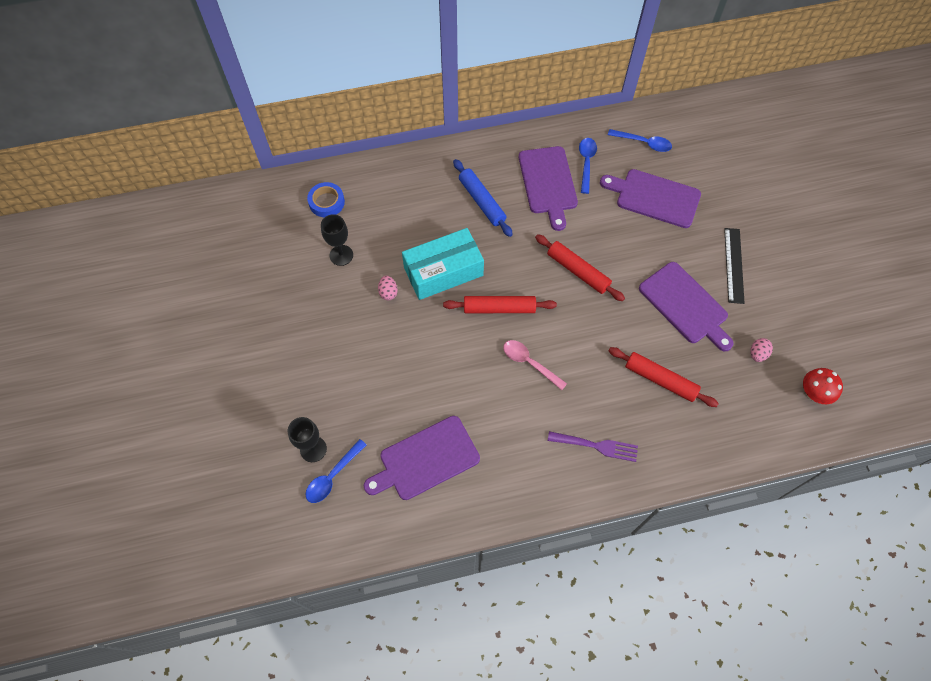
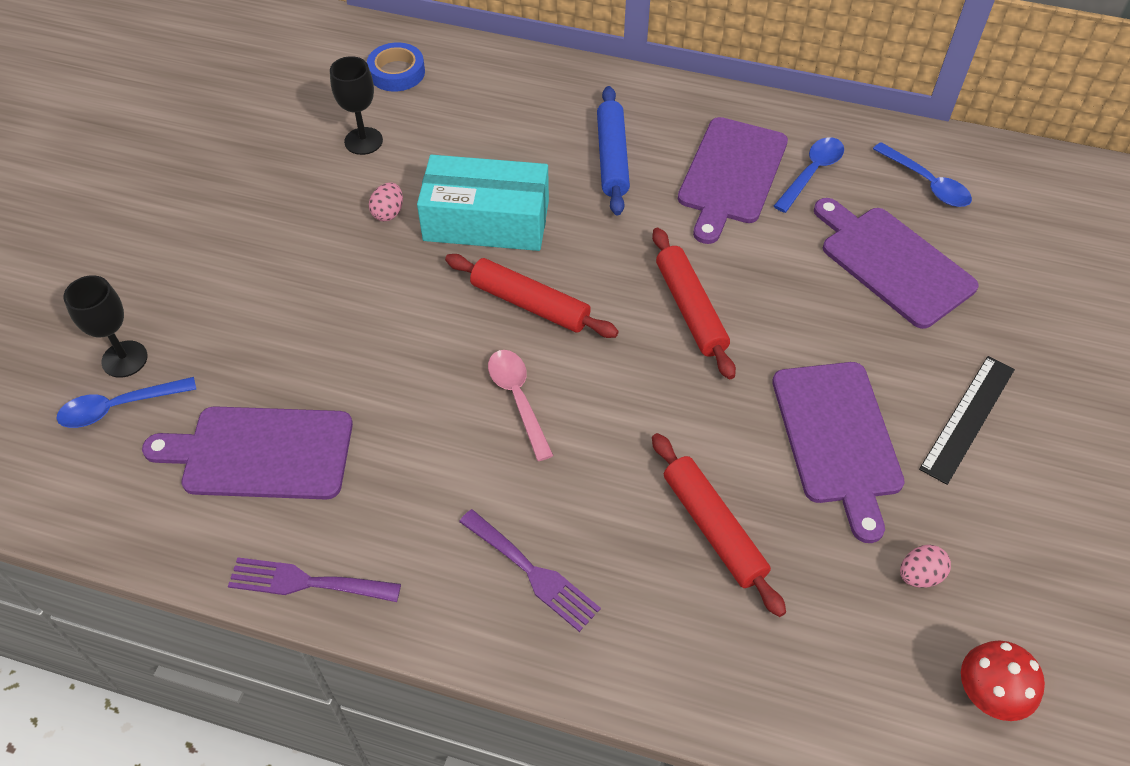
camera: 30 degrees right, 10 degrees down
(498, 510) = (306, 582): none -> purple fork

